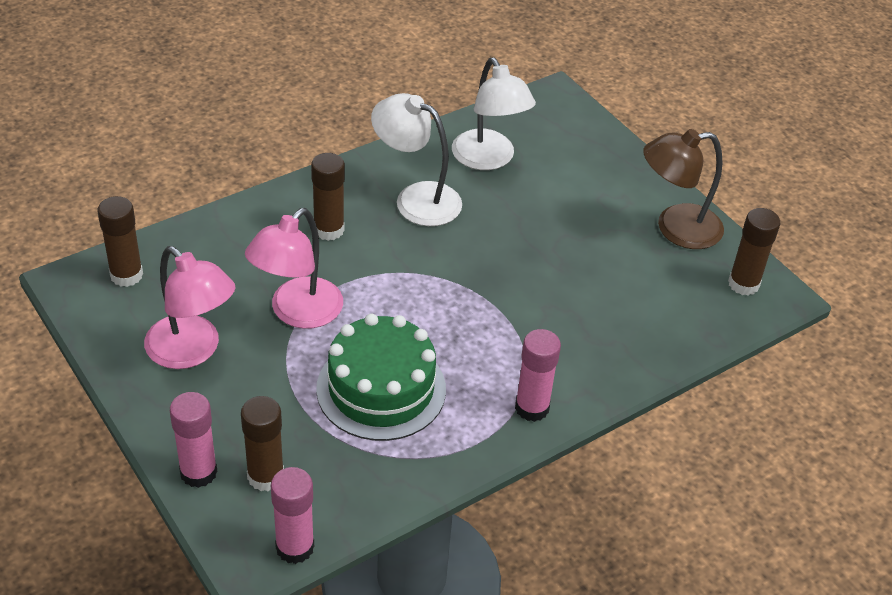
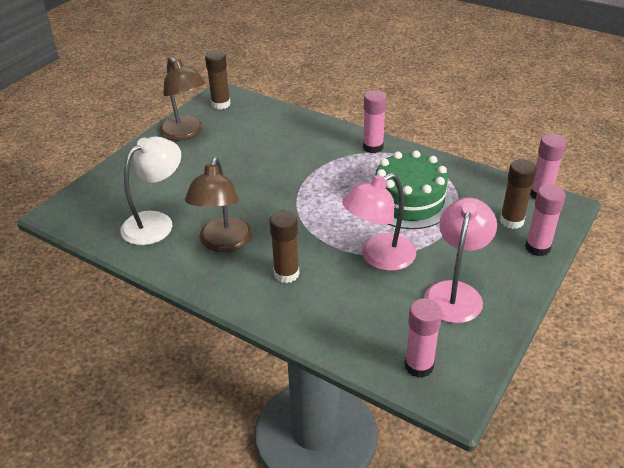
camera: 110 degrees left, 5 degrees down
(126, 275) = (419, 366): brown glue stick -> pink glue stick
(297, 313) = (379, 257): pink lamp -> pink lamp turned 135 degrees clockwise
(416, 199) = (223, 243): white lamp -> brown lamp

